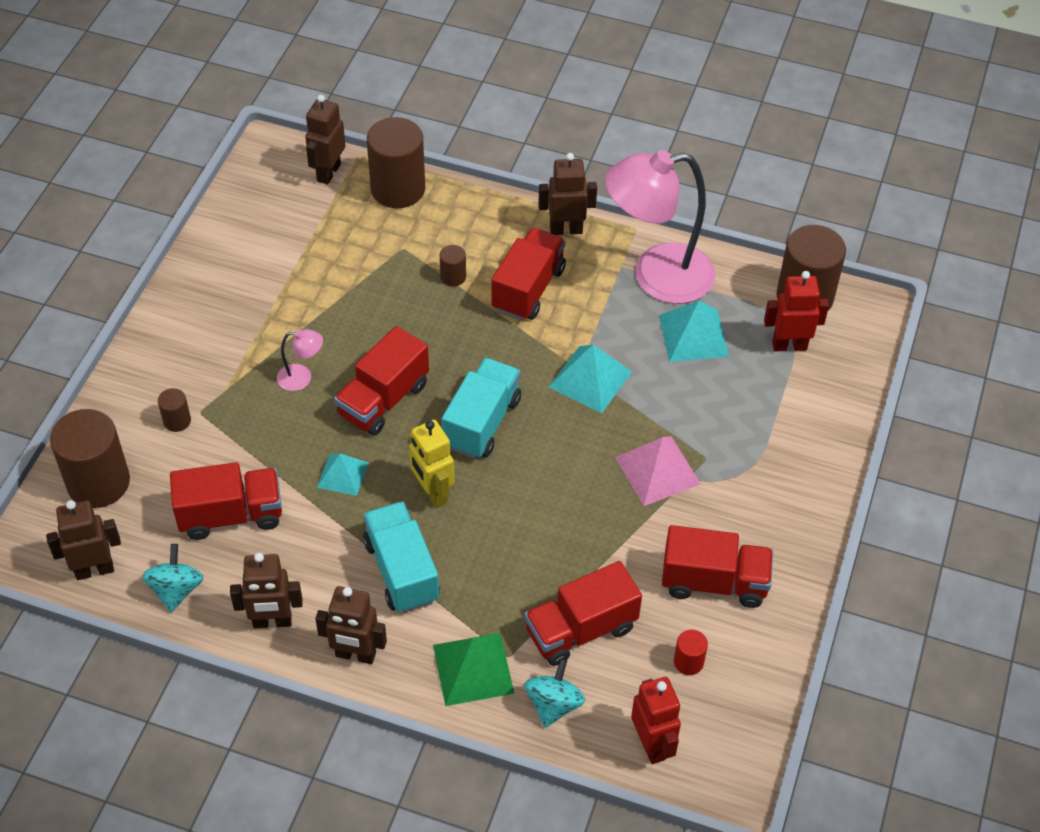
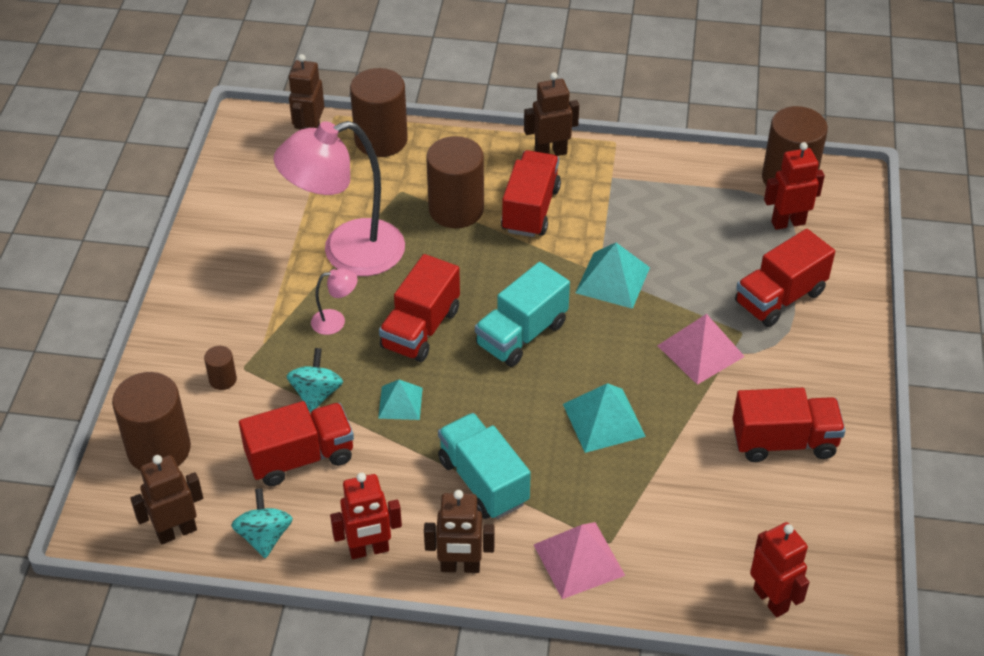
camera: 10 degrees left, 5 degrees down
(272, 622) = (369, 550): brown robot -> red robot
(432, 493) = (492, 405): yellow robot -> none
(453, 277) = (456, 209): brown cylinder -> brown cylinder, size x2.21
(473, 669) = (579, 560): green pyramid -> pink pyramid
(482, 422) = (521, 334): turquoise truck -> turquoise truck turned 150 degrees counterclockwise
(553, 704) = (666, 579): turquoise spinning top -> turquoise spinning top (316, 394)
(581, 629) = (671, 506): red truck -> red truck (779, 298)
(656, 276) = (647, 181): pink lamp -> pink lamp (347, 253)
(688, 662) = (782, 518): red cylinder -> none
(693, 335) = (697, 227): turquoise pyramid -> turquoise pyramid (603, 420)

